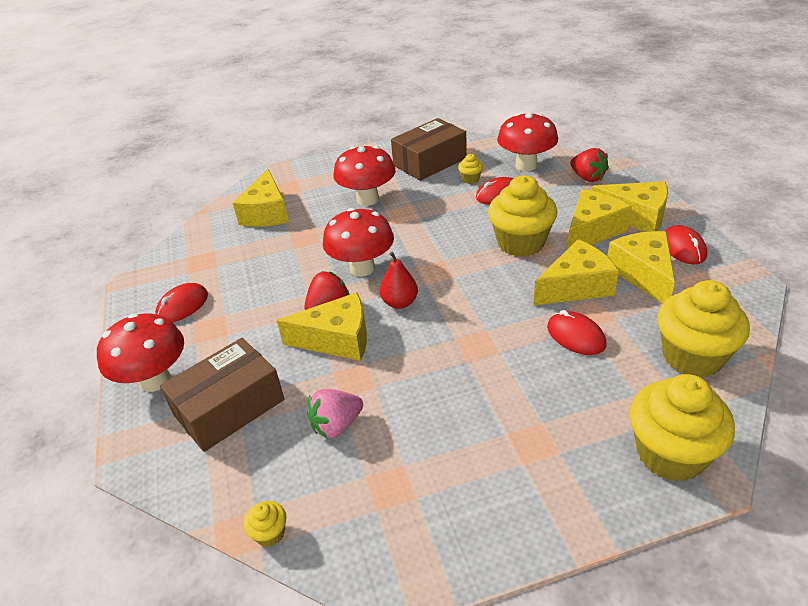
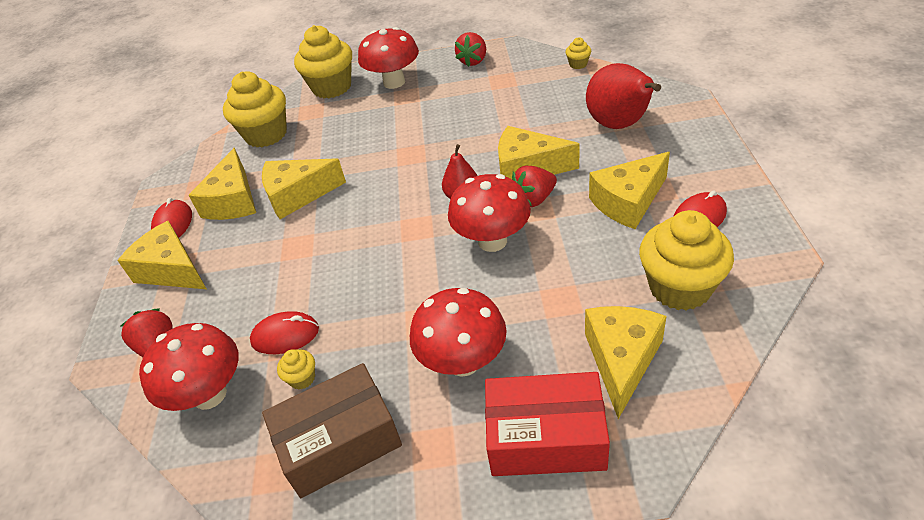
camera: 165 degrees left, 5 degrees up
(155, 380) = (695, 148): red mushroom -> red mushroom (394, 82)
(229, 407) = (620, 125): brown box -> red pear
(313, 179) = (546, 437): none -> red box
(336, 425) = (533, 110): pink strawberry -> none
(452, 536) = (473, 61): none -> red strawberry
(520, 243) = (311, 251): yellow cupcake -> yellow cupcake (680, 287)
(576, 336) = (331, 154): red mouse -> none
(592, 231) = (231, 257): yellow cheese -> yellow cheese (628, 202)

